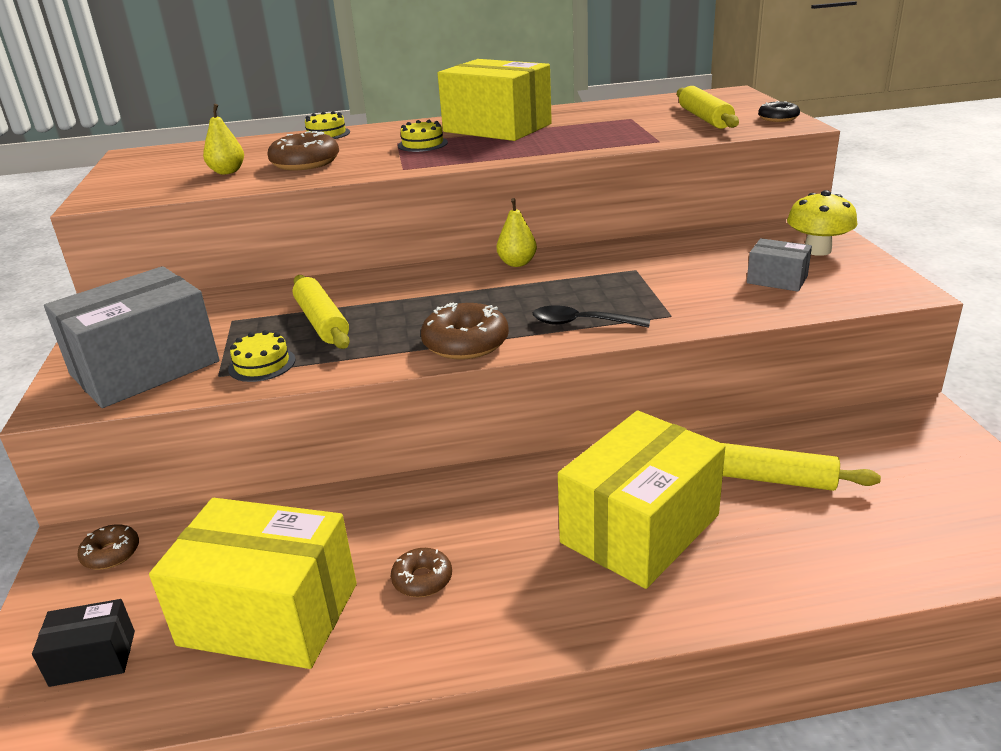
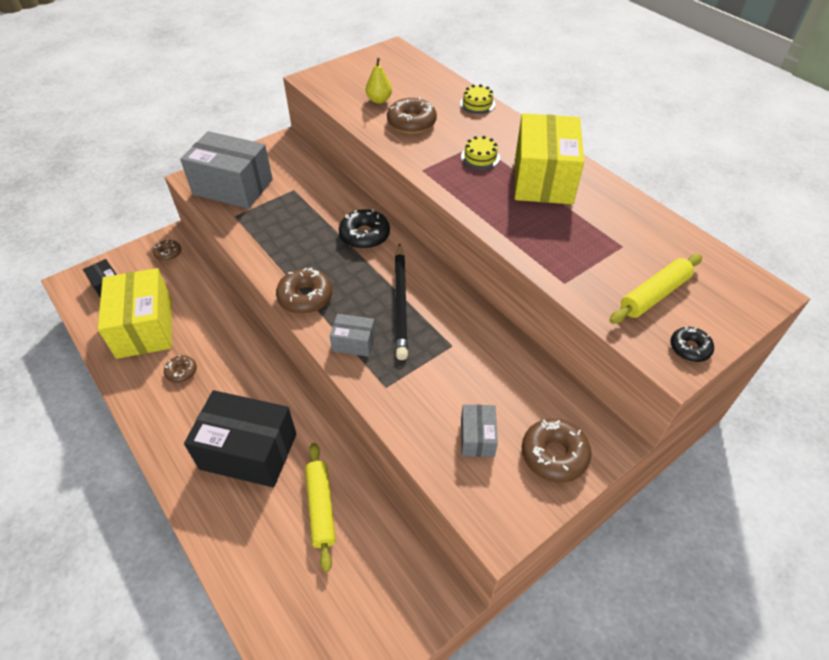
camera: 60 degrees right, 20 degrees up
(262, 364) = (251, 226): yellow cake -> none
(322, 322) = (306, 225): yellow rolling pin -> none
(396, 287) = (364, 235): none -> black donut
(517, 263) = (429, 278): yellow pear -> none
(541, 285) = (401, 303): none -> black pencil
(581, 323) = (354, 342): black spoon -> grey box
(640, 528) = (248, 451): yellow box -> black box
(817, 250) = (554, 455): yellow mushroom -> brown donut

